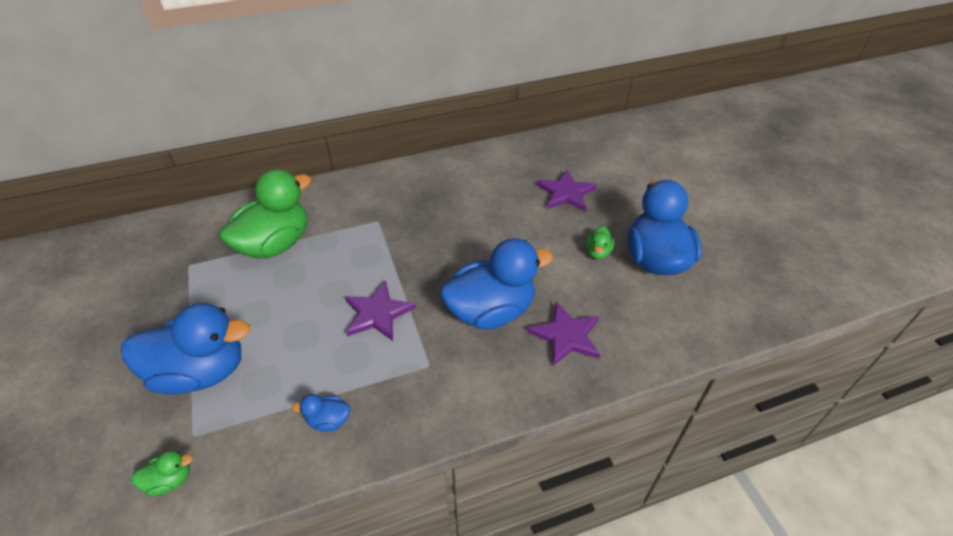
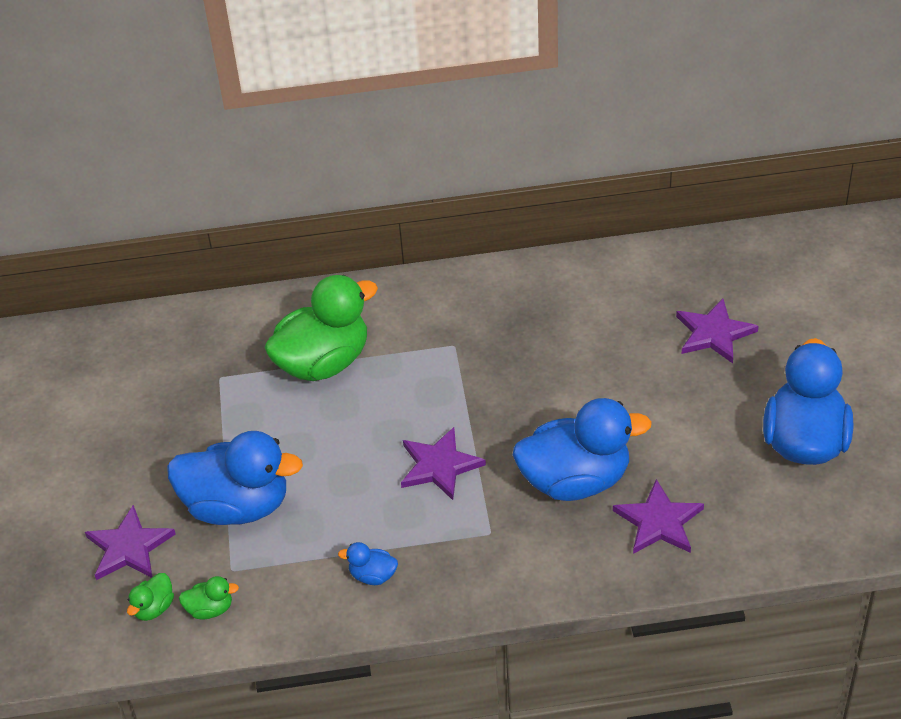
camera: 15 degrees right, 0 degrees up
(92, 427) = (129, 547): none -> purple star
(598, 252) = (731, 422): green duck -> green duck (154, 608)

